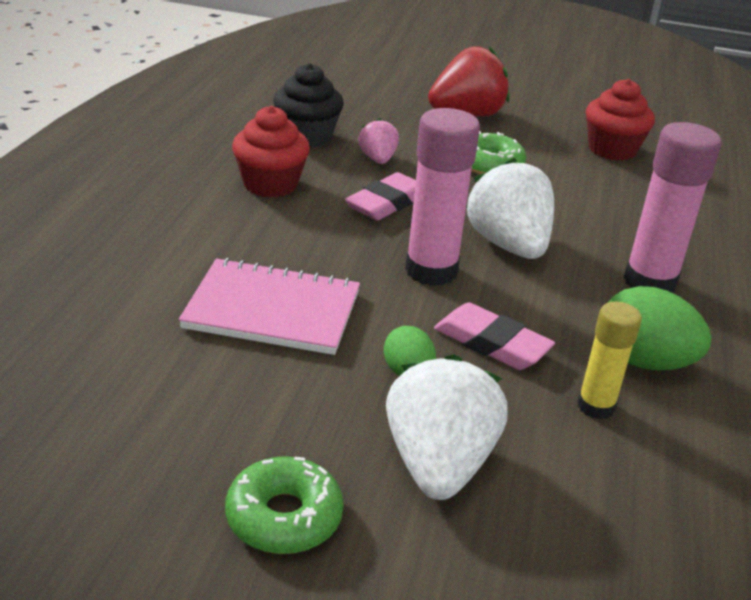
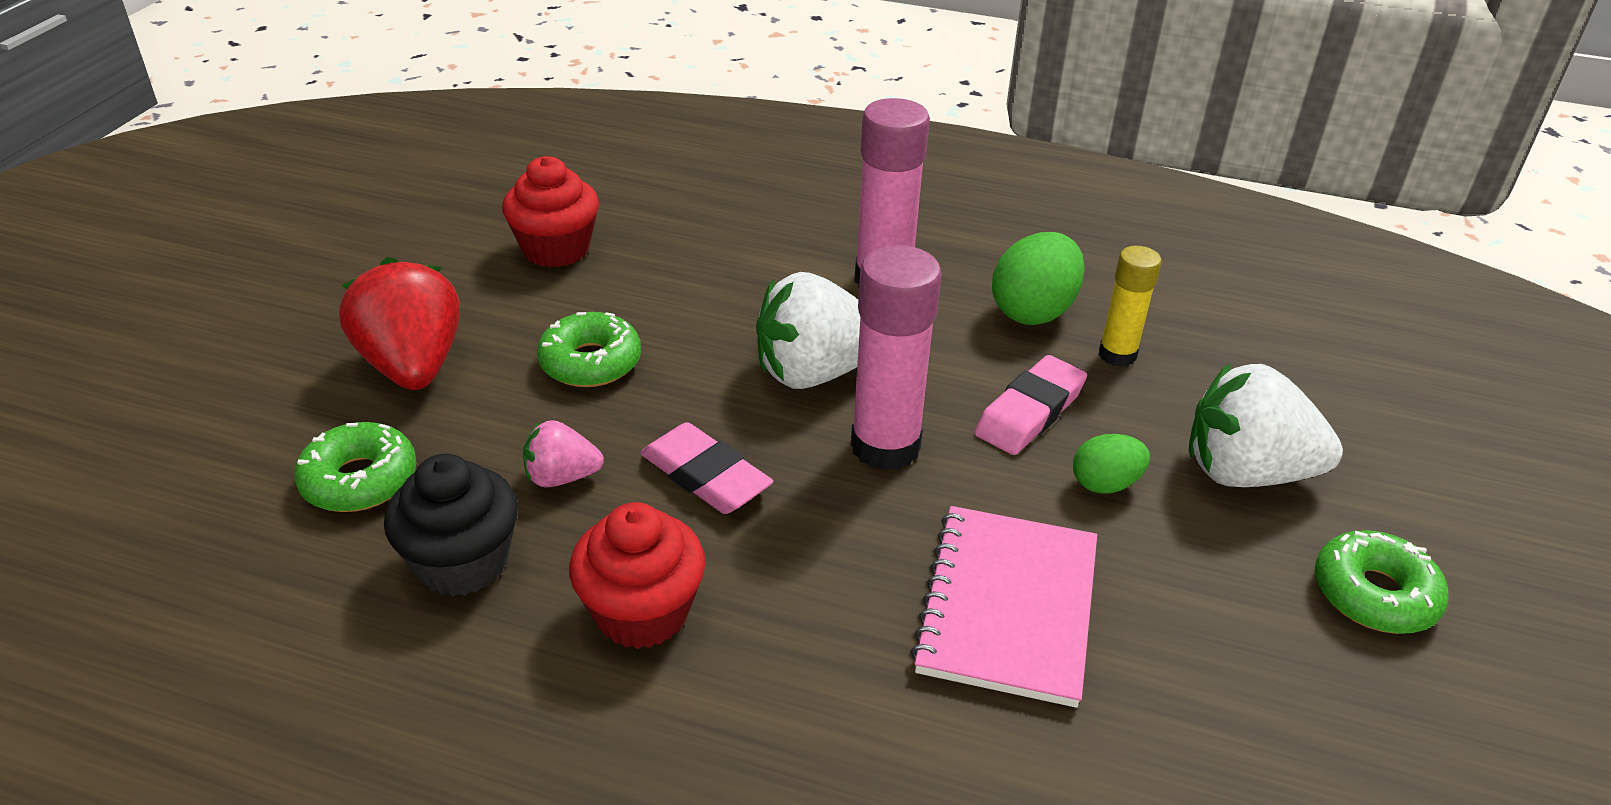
camera: 85 degrees left, 5 degrees up
(366, 108) = (360, 480): none -> green donut

